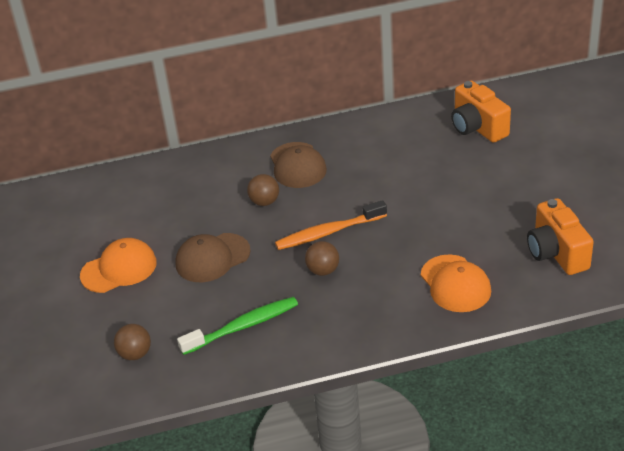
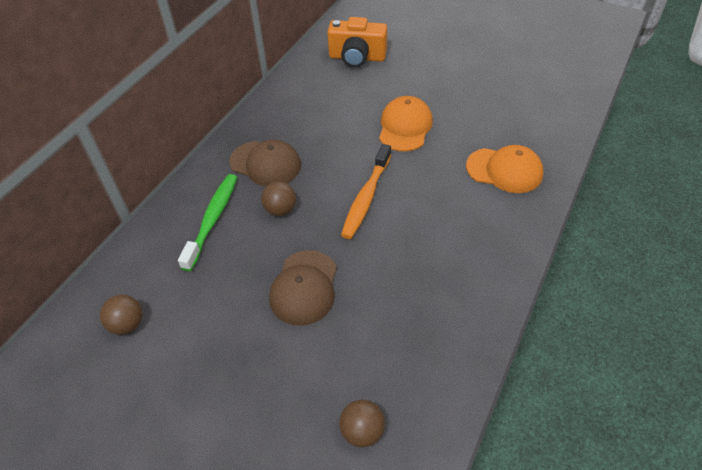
camera: 50 degrees left, 10 degrees up
(119, 269) = (231, 366): orange cap -> orange cap (405, 127)
(243, 326) = (414, 323): green toothbrush -> green toothbrush (212, 219)
(323, 270) = (406, 229): brown ball -> brown ball (127, 324)
(556, 253) = (527, 106): orange camera -> none

